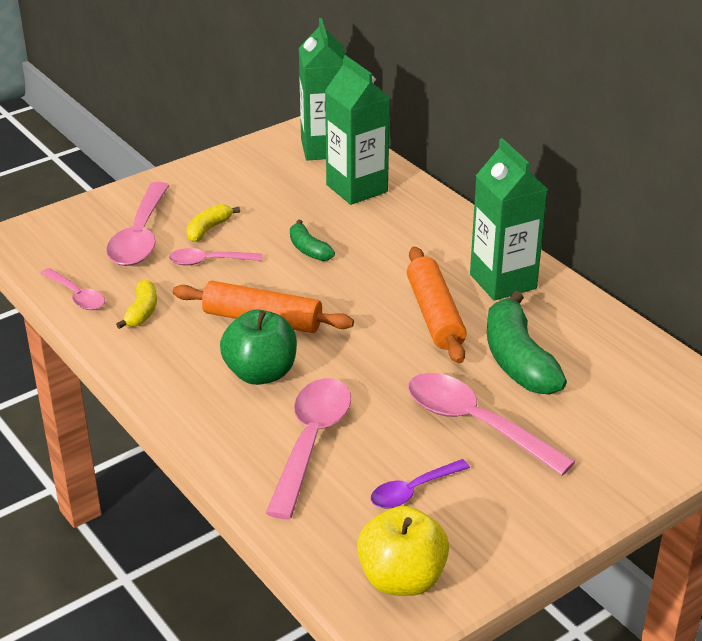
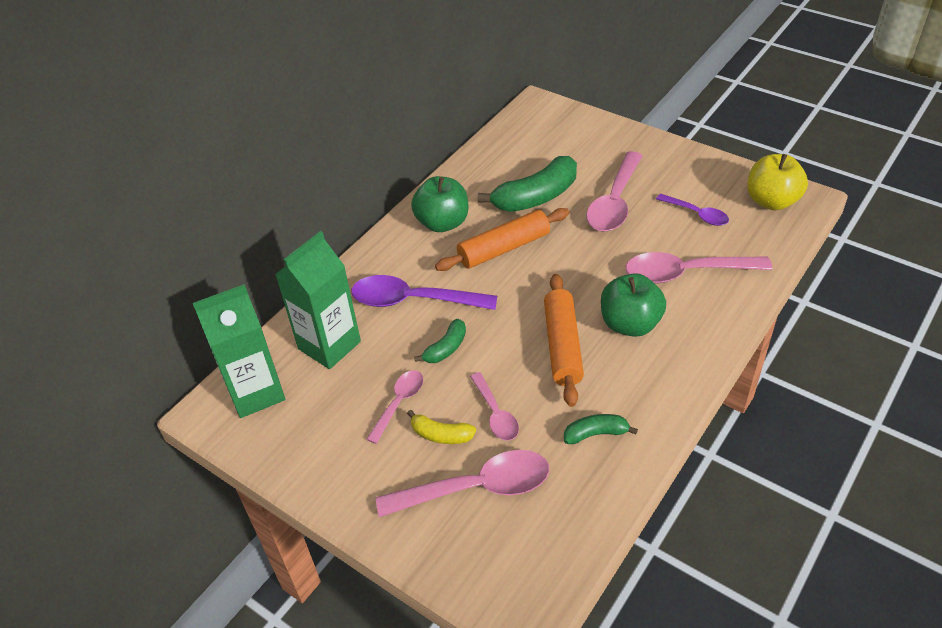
camera: 105 degrees left, 10 degrees up
(77, 296) = (599, 497): pink spoon -> pink spoon (399, 403)
(142, 311) = (595, 434): yellow banana -> green banana
(387, 242) = (413, 300): none -> purple spoon
(503, 281) = (442, 223): green carton -> green apple

